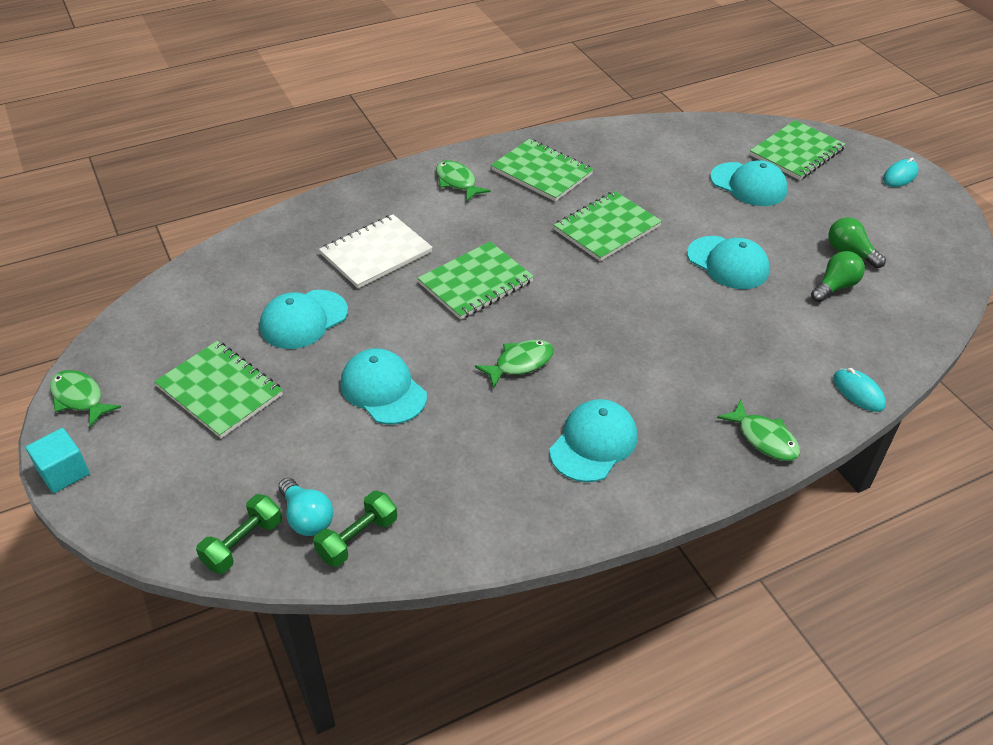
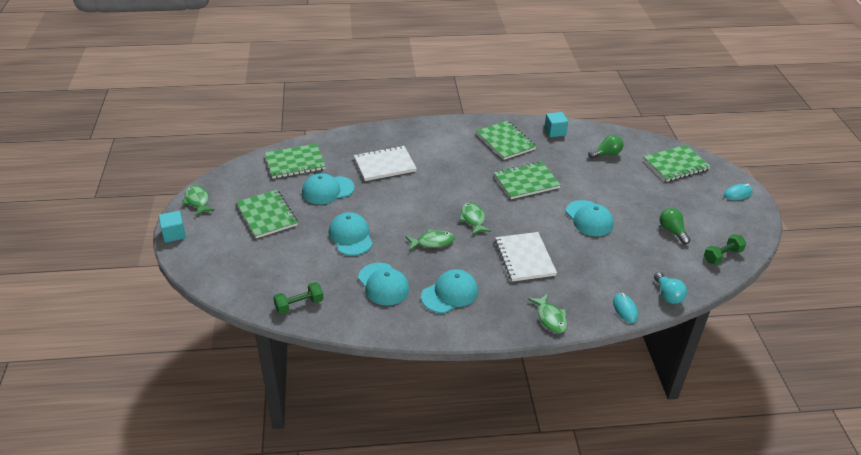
camera: 20 degrees right, 5 degrees down
(243, 543) = (242, 291): green dumbbell -> green dumbbell (722, 256)
(307, 518) = (279, 288): turquoise light bulb -> turquoise light bulb (667, 295)
(457, 182) = (452, 136): green fish -> green fish (473, 219)
(476, 282) = (432, 193): green notebook -> green notebook (295, 162)
(604, 141) = (555, 132): none -> turquoise cube
(672, 351) = (524, 258): none -> white notebook
(748, 185) = (631, 177): turquoise cap -> turquoise cap (383, 284)
(835, 287) = (649, 248): green light bulb -> green light bulb (606, 154)

